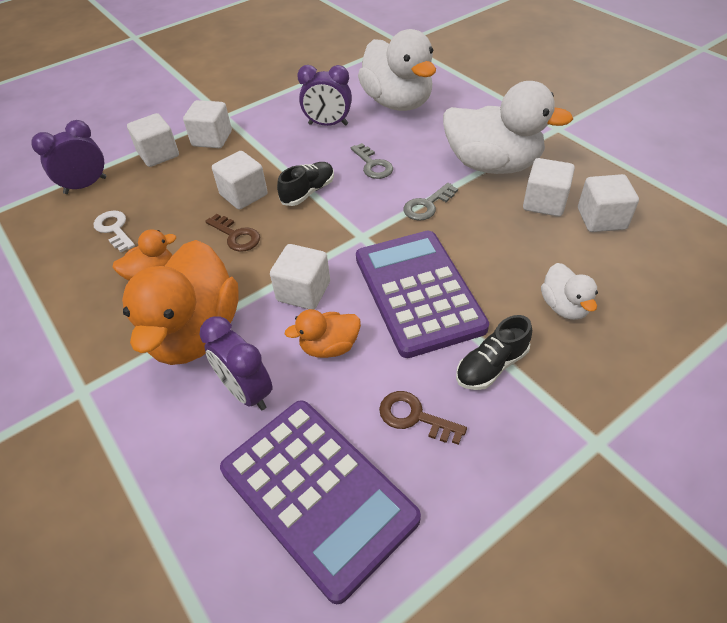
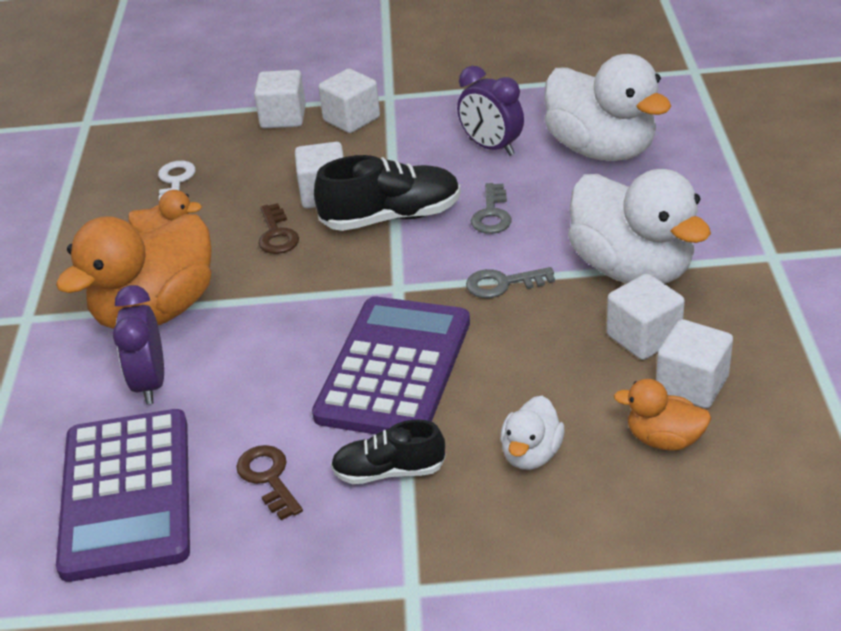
camera: 35 degrees right, 10 degrees down
(86, 185) = (188, 126): purple clock -> none
(303, 291) = (285, 317): white cube -> none
(308, 192) = (391, 217): black shoe -> black shoe, size x1.60
(329, 347) = (257, 379): orange duck -> orange duck (664, 439)
(397, 103) = (601, 150): white duck -> white duck turned 45 degrees counterclockwise

